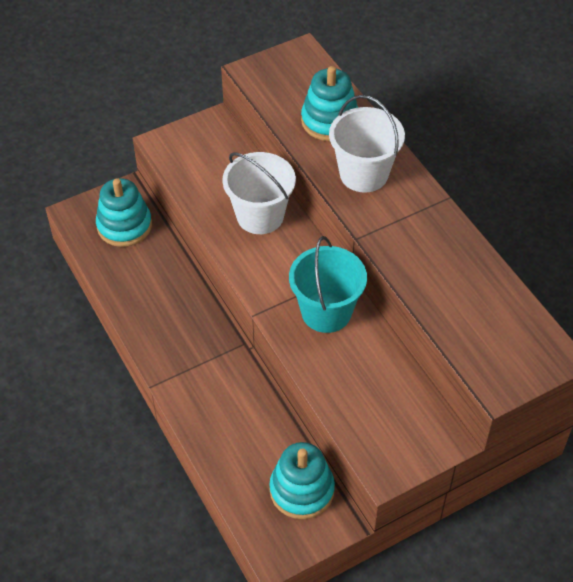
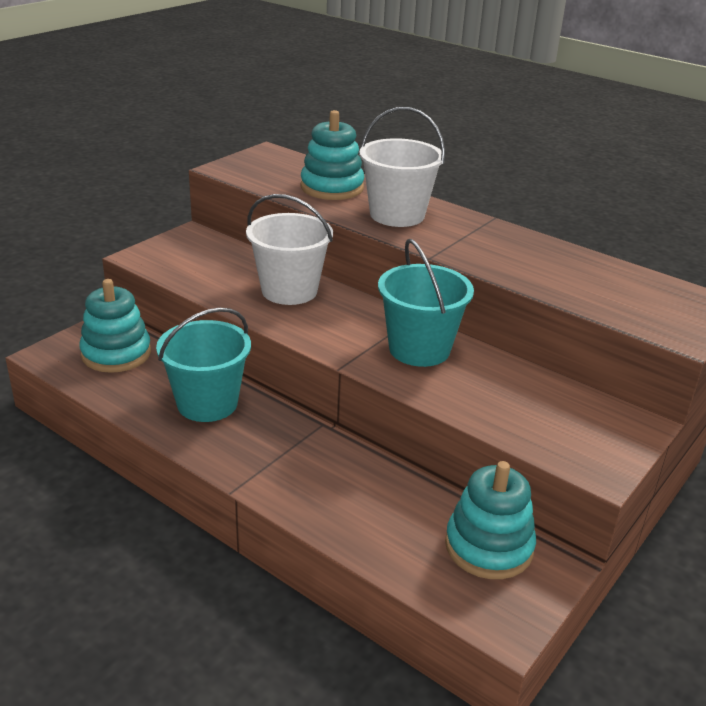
camera: 25 degrees left, 20 degrees down
(170, 298) = (207, 403): none -> turquoise bucket

